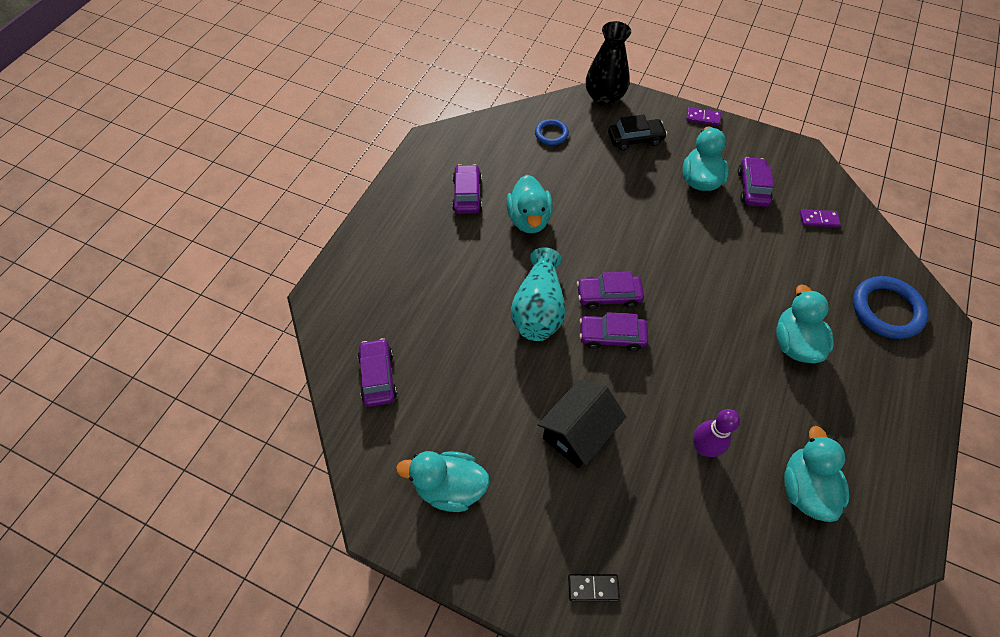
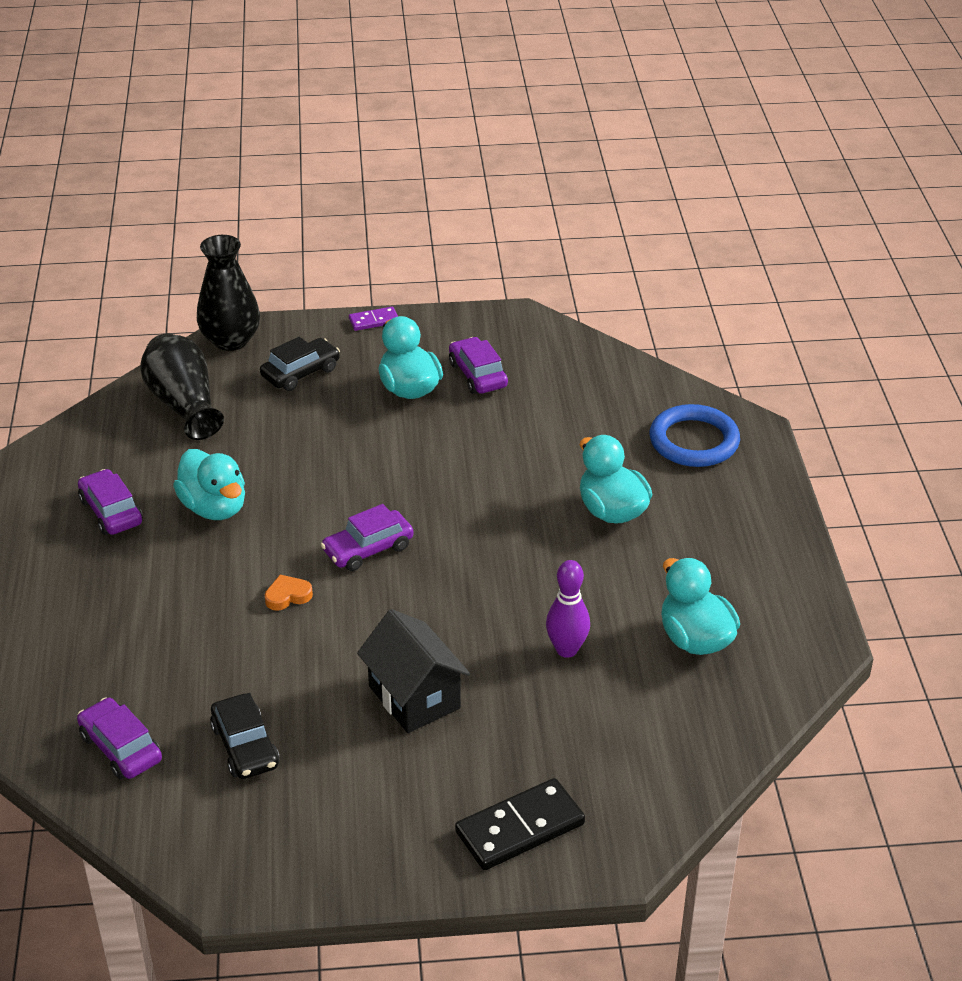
camera: 30 degrees left, 20 degrees down
(450, 487) = (291, 814): turquoise duck -> none
(451, 415) = (245, 746): none -> black car
(538, 309) = (287, 596): turquoise vase -> orange heart
(551, 134) = (184, 404): blue ring -> black vase
(577, 433) = (414, 697): black house -> black house turned 45 degrees counterclockwise
(593, 587) = (520, 828): black domino -> black domino, size x1.85
(612, 336) = (397, 587): purple car -> none
(818, 219) = (573, 380): purple domino -> none

